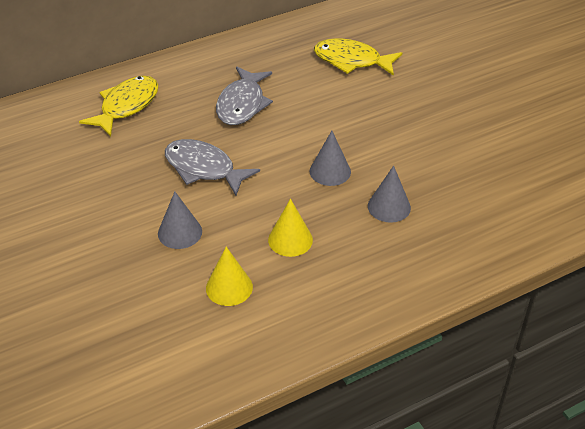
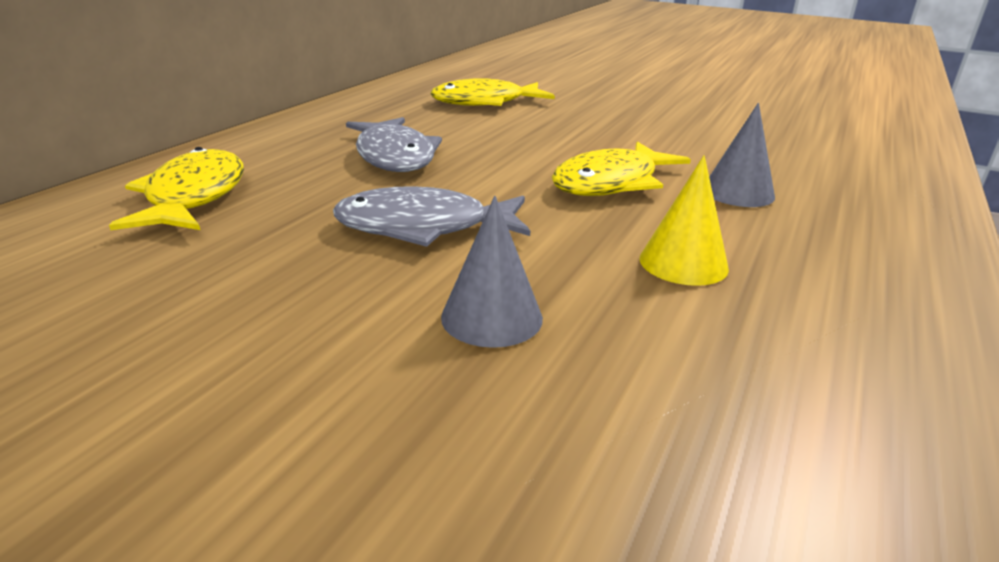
camera: 35 degrees left, 15 degrees down
(229, 287) = (700, 362): yellow cone -> none
(330, 171) = (611, 183): grey cone -> yellow fish

